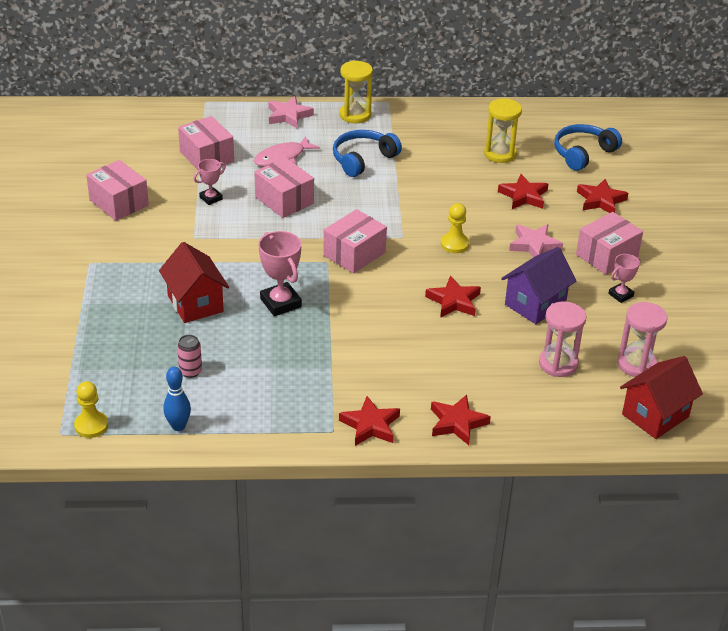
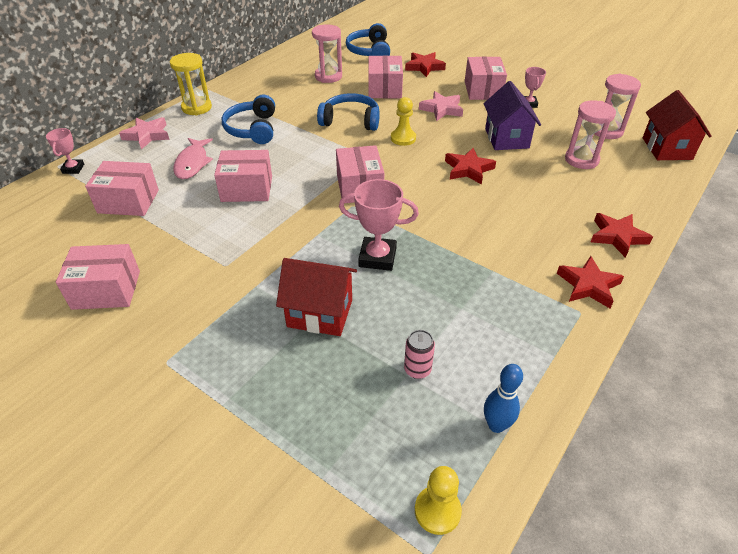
camera: 50 degrees left, 5 degrees up
(211, 198) = (186, 227): pink trophy -> pink trophy (73, 169)
(444, 202) = (350, 120): none -> blue headphones
(500, 154) = (328, 76): yellow hourglass -> pink hourglass
(524, 196) = (384, 89): red star -> pink box

